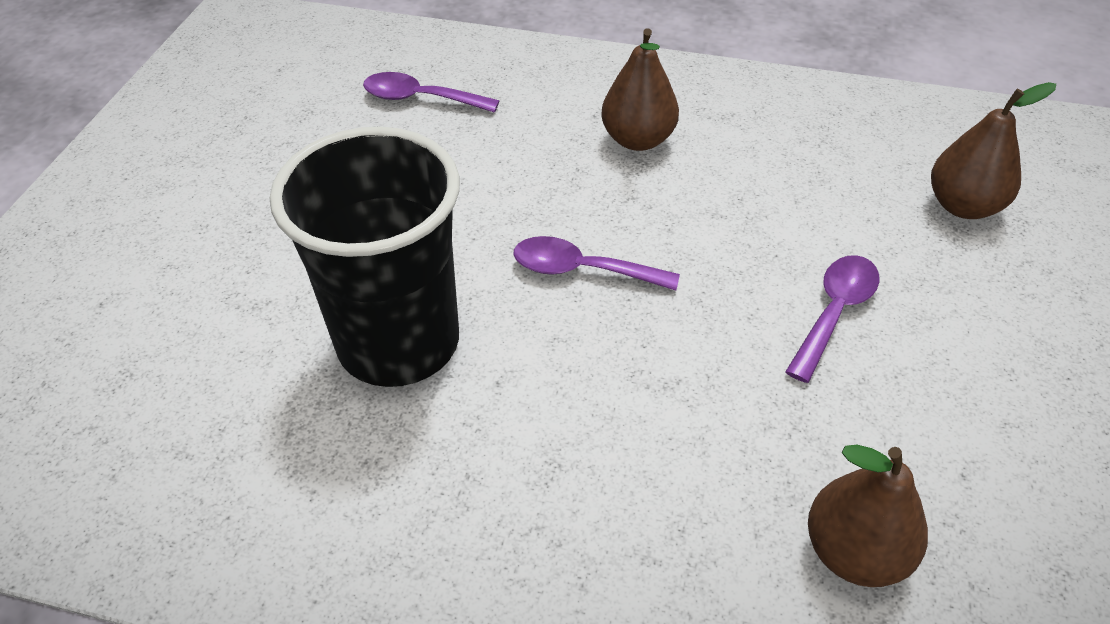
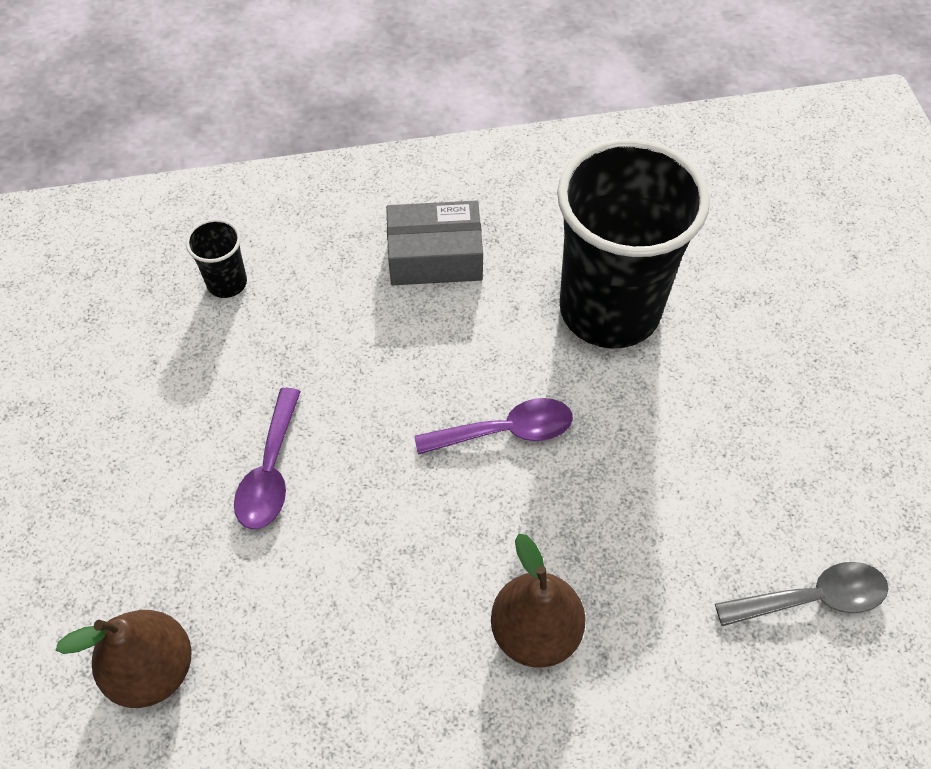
camera: 155 degrees right, 10 degrees up
(421, 99) = (812, 598): purple spoon -> grey spoon
(558, 482) = (435, 257): none -> grey box
(855, 552) = (227, 283): brown pear -> black cup

